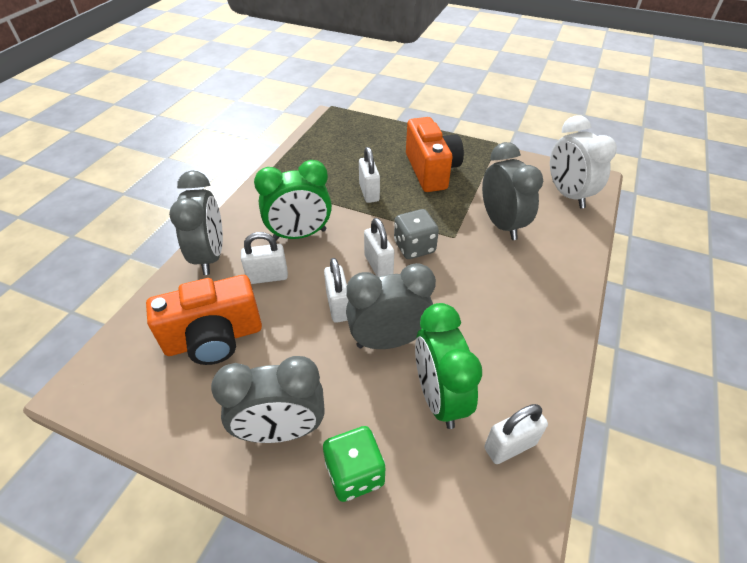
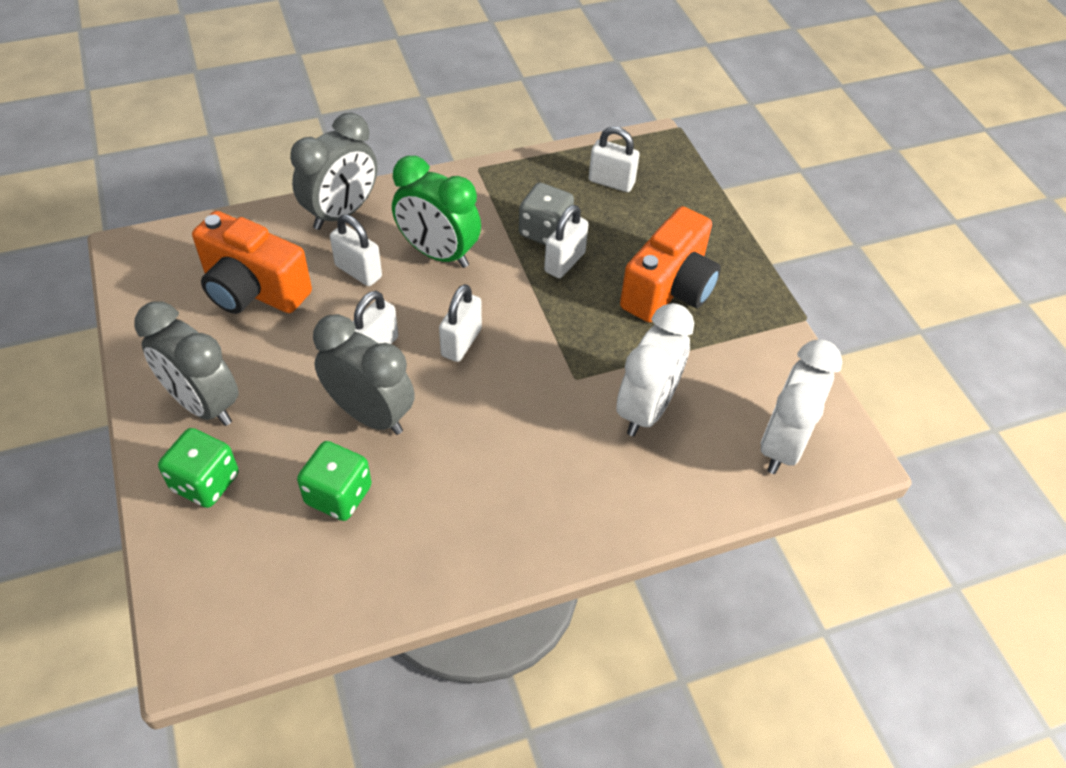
camera: 45 degrees right, 5 degrees up
(414, 247) = (520, 354): grey dice -> grey dice (545, 231)
(439, 397) = (338, 495): green clock -> green dice
(501, 224) = (646, 409): grey clock -> white clock
(509, 446) = (332, 583): white padlock -> white padlock (611, 182)

